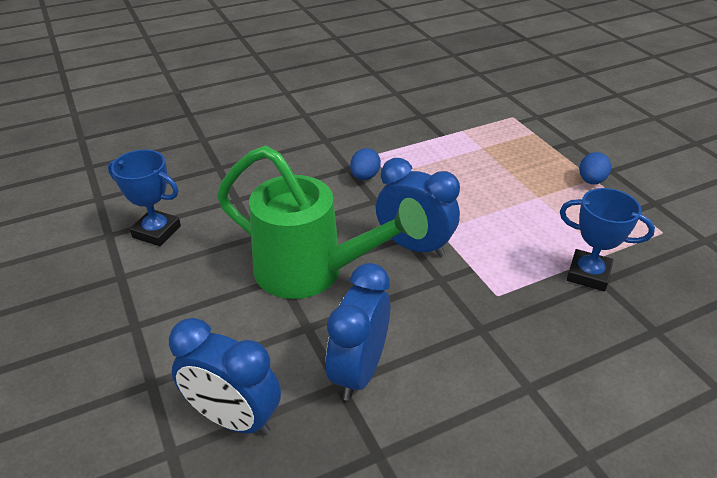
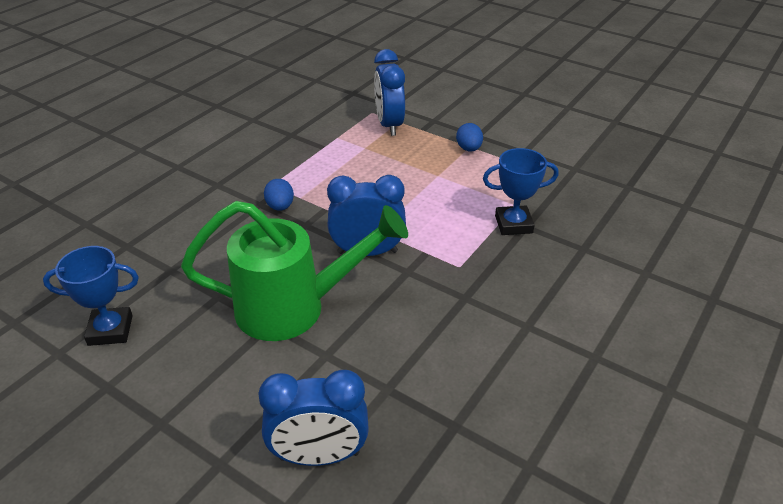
camera: 30 degrees left, 0 degrees up
(359, 371) = (395, 371): blue clock -> blue clock (389, 125)

